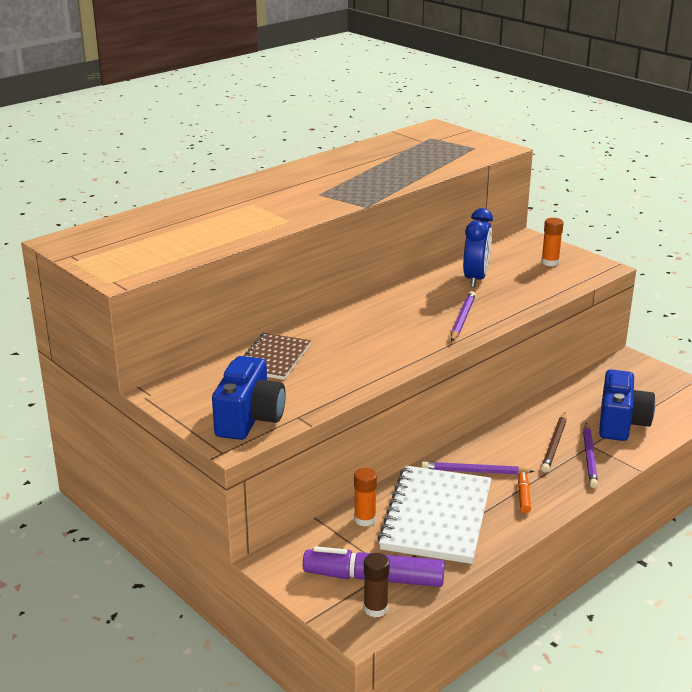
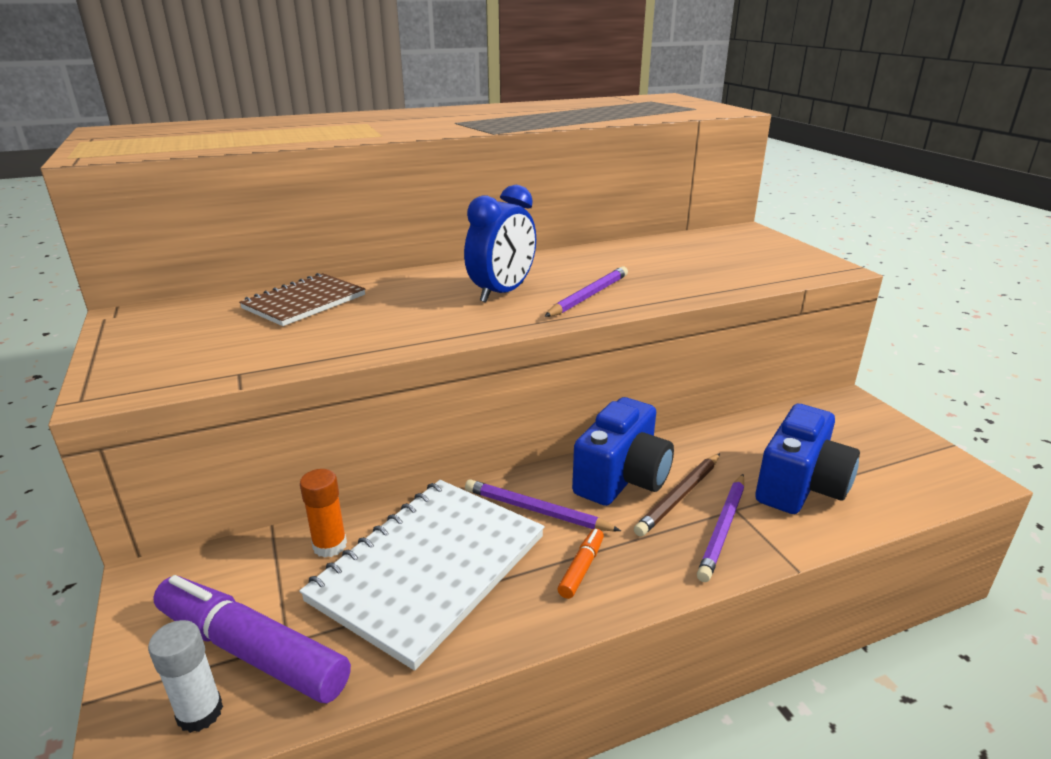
camera: 20 degrees right, 0 degrees up
(249, 419) = (176, 364): blue camera -> blue camera (622, 478)
(375, 609) = (200, 712): brown glue stick -> white glue stick
(476, 279) = (646, 258): blue clock -> blue clock (502, 293)
(550, 262) = (760, 254): orange glue stick -> none

